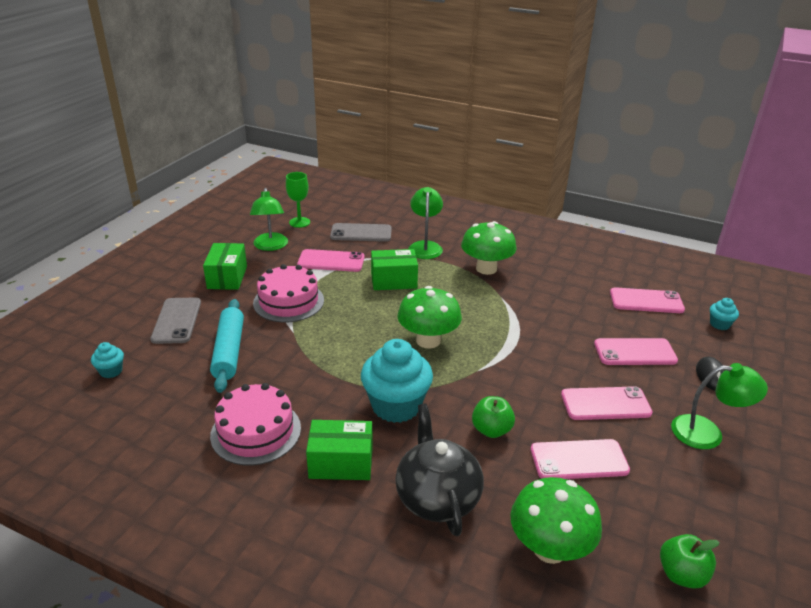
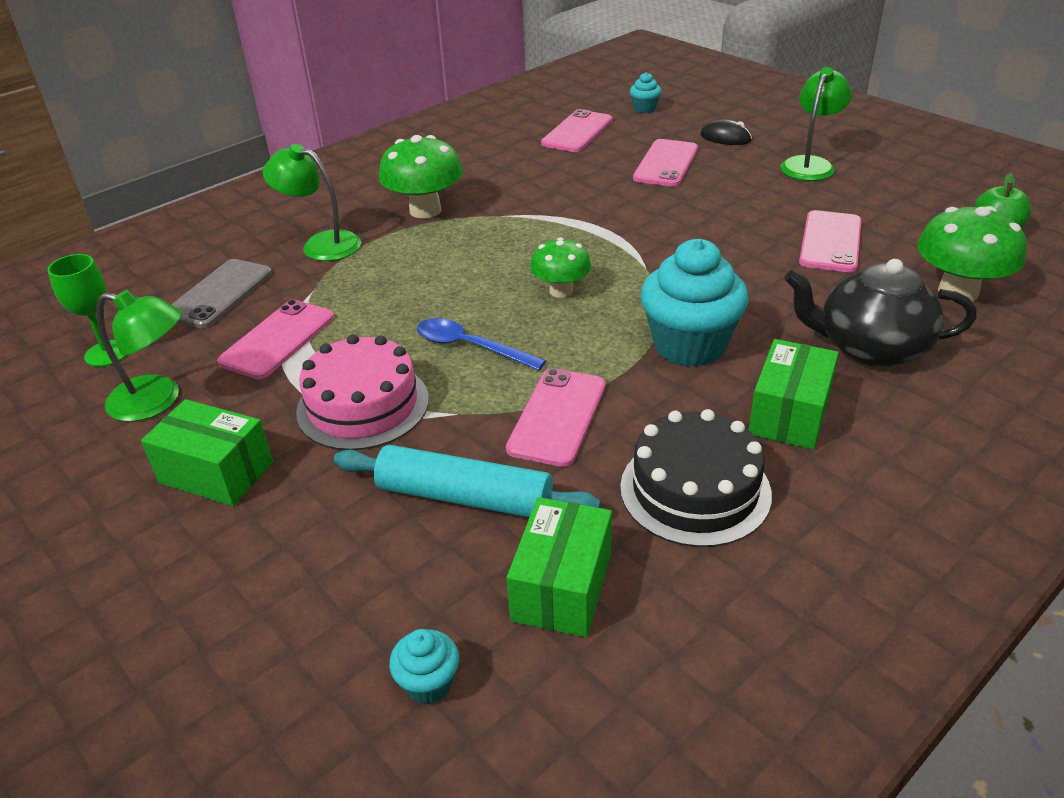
camera: 65 degrees left, 5 degrees up
(177, 321) = (315, 562): grey phone -> none
(256, 431) = (695, 490): pink cake -> black cake
(353, 321) = (470, 347): none -> blue spoon
(394, 281) = (390, 290): green box -> green box (562, 587)
(428, 340) = (561, 291): green mushroom -> green mushroom, size x0.63
(491, 430) = (763, 284): green apple -> none
(605, 404) = (746, 203): pink phone -> pink phone (557, 417)

